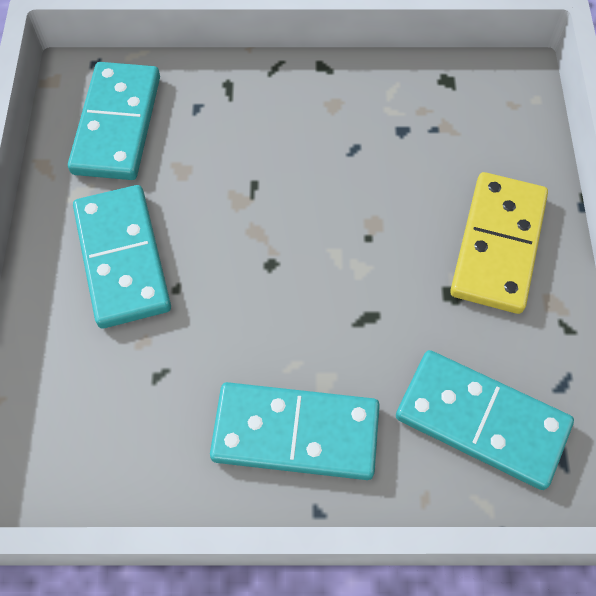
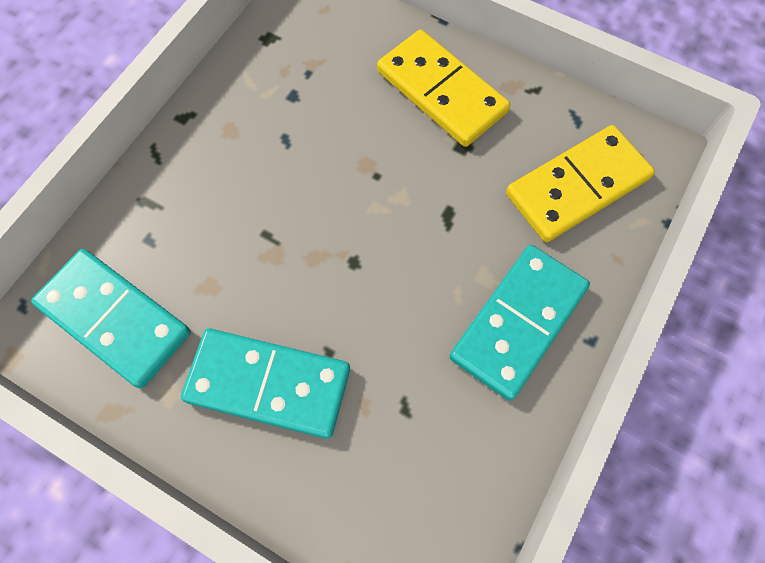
camera: 60 degrees left, 5 degrees up
(481, 420) = (577, 186): turquoise domino -> yellow domino

